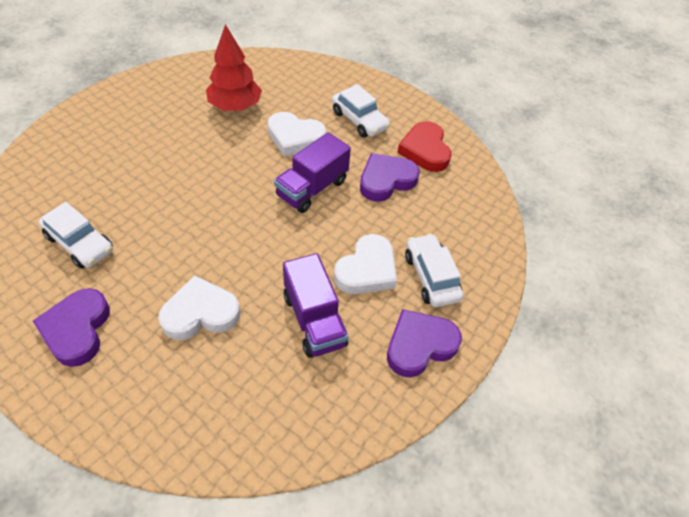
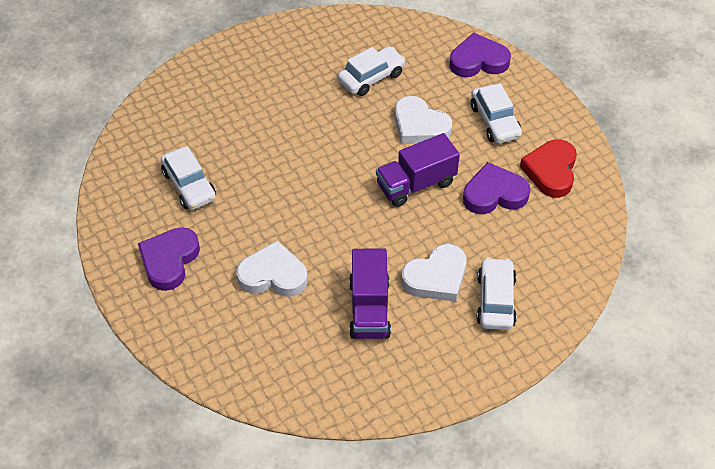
camera: 25 degrees right, 0 degrees up
(235, 106) = (371, 77): red tree -> white car
(419, 345) = (455, 358): purple heart -> purple heart (478, 61)

